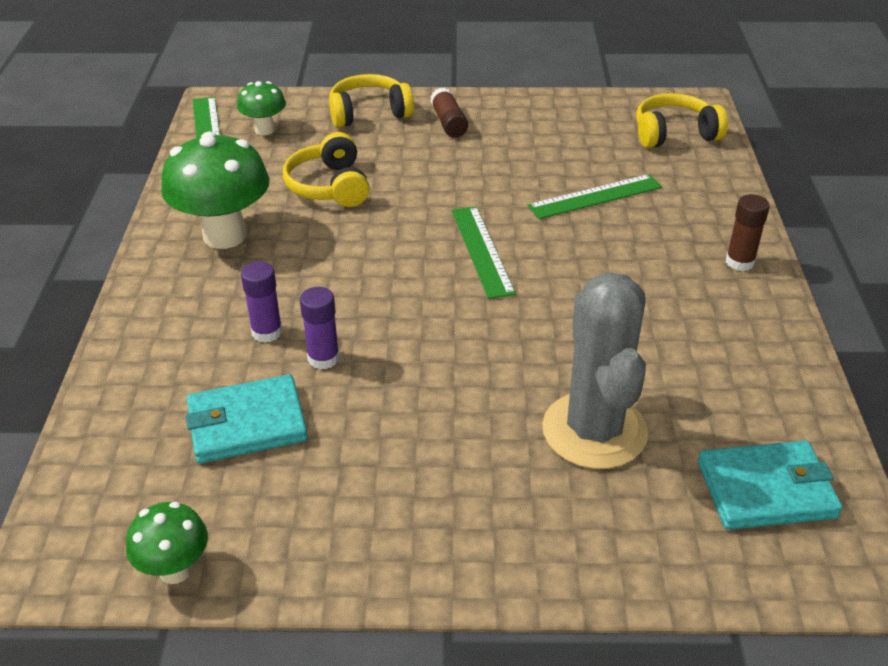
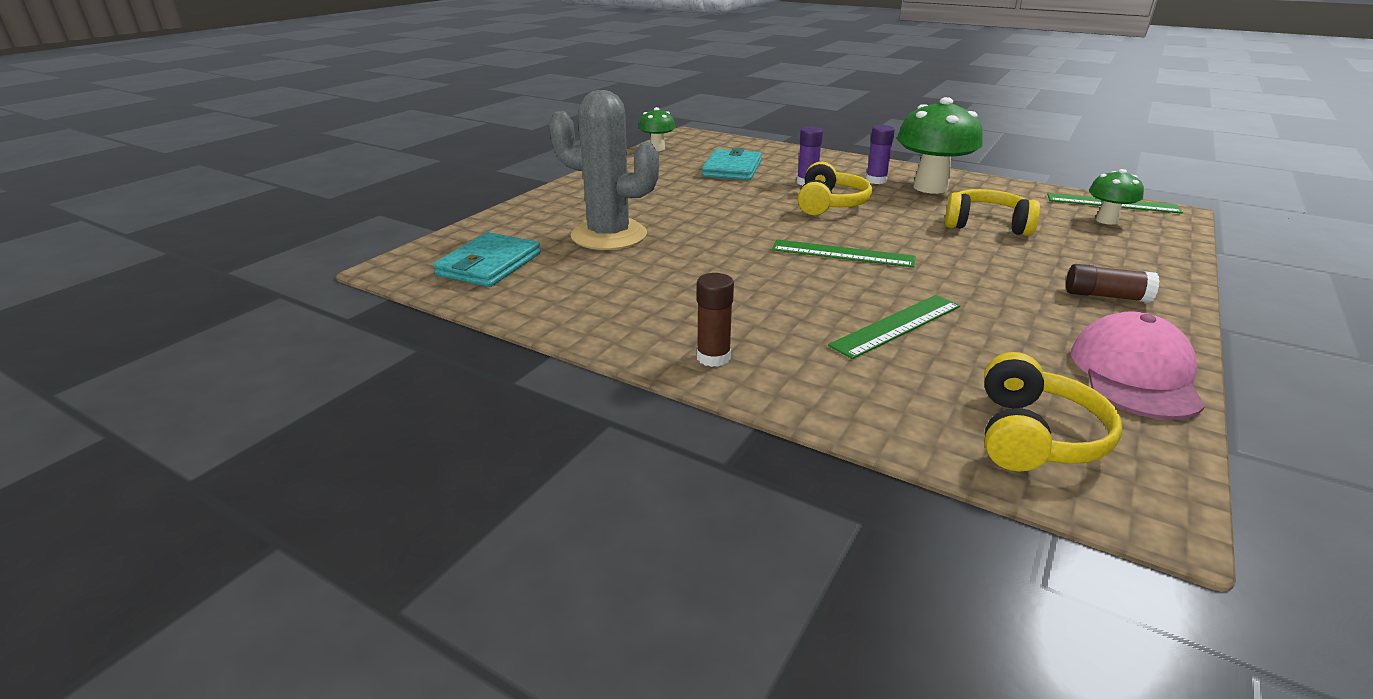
camera: 120 degrees right, 10 degrees down
(323, 358) = (766, 190): purple glue stick -> purple glue stick (876, 180)
(369, 113) = (1139, 265): yellow headphones -> yellow headphones (830, 204)
(563, 110) = (1134, 374): none -> pink cap
(595, 197) = (896, 325): green ruler -> green ruler turned 45 degrees clockwise

